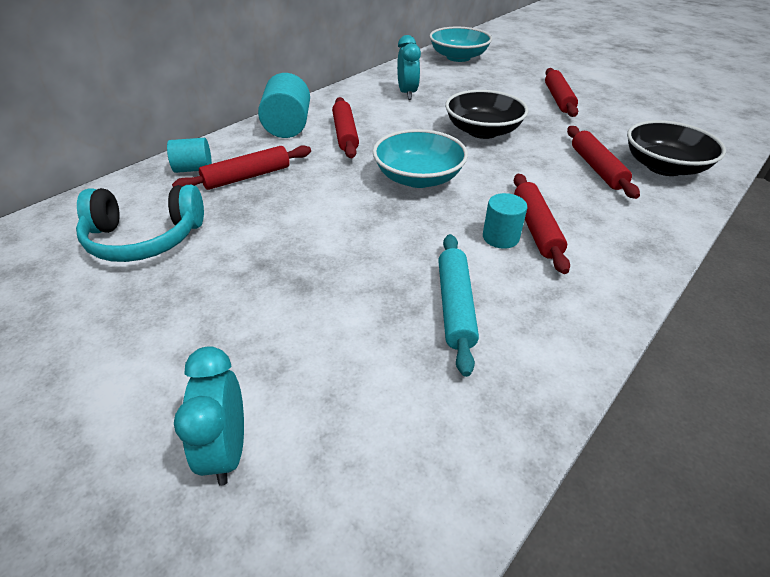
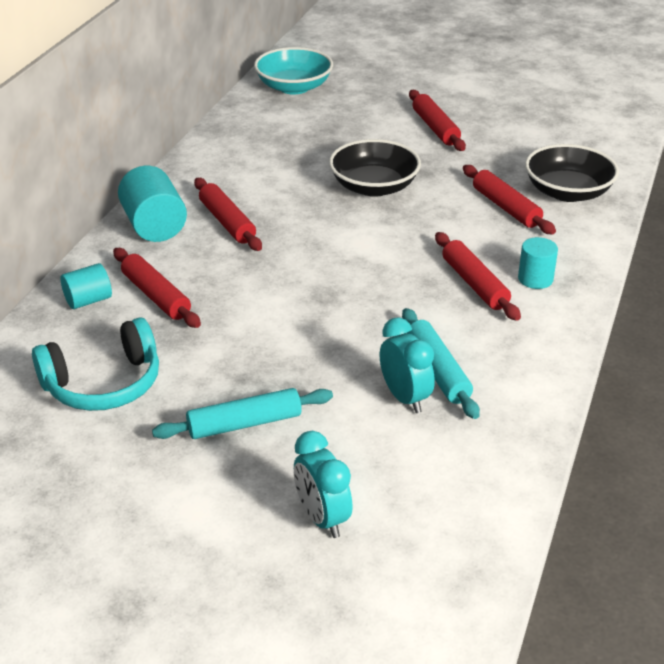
camera: 20 degrees left, 5 degrees down
(230, 310) = (244, 424): none -> turquoise rolling pin
(247, 177) = (156, 296): red rolling pin -> red rolling pin turned 75 degrees counterclockwise
(407, 93) = (263, 153): turquoise clock -> turquoise clock (405, 398)
(418, 178) = (337, 257): turquoise bowl -> none
(500, 237) = (447, 300): turquoise cylinder -> turquoise cylinder (535, 279)

